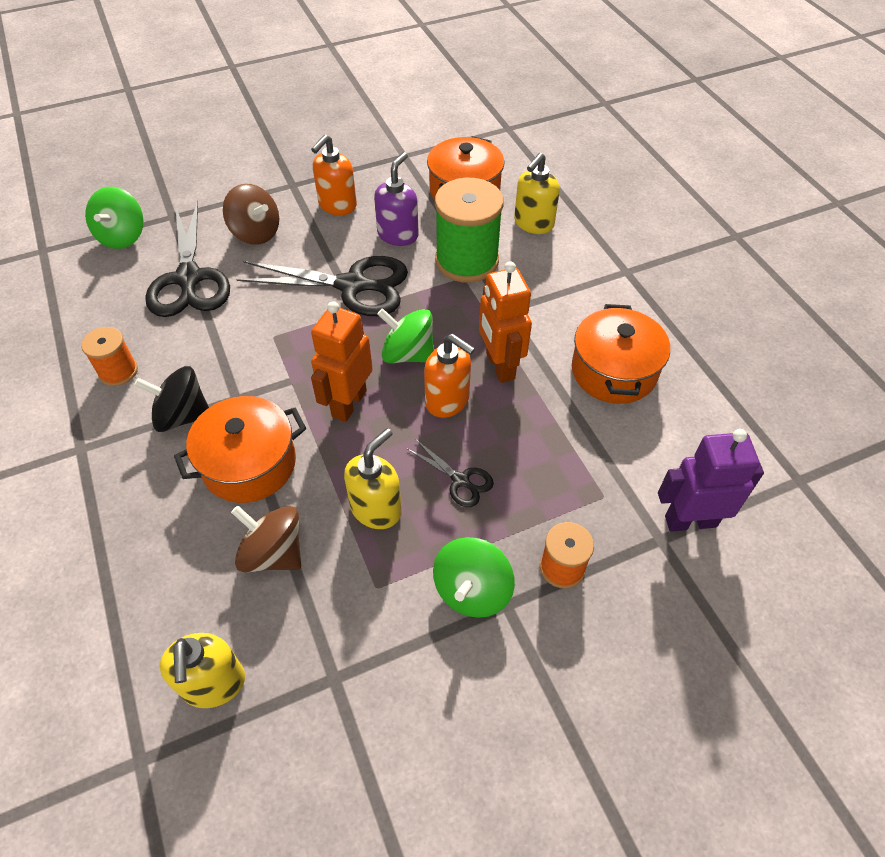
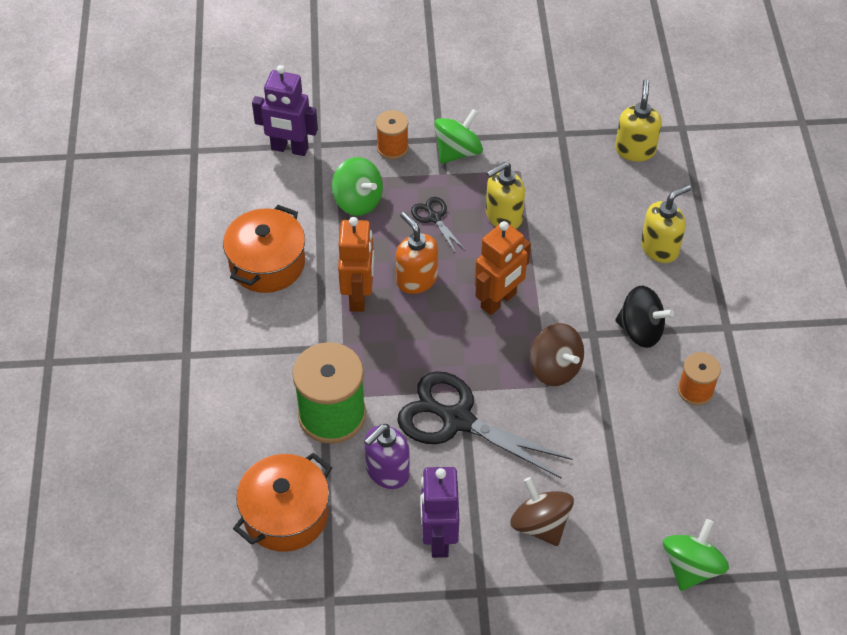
camera: 160 degrees left, 0 degrees up
(189, 279) = (621, 480): black scissors -> none
(249, 464) = (591, 275): orange pot -> none
(273, 553) = (584, 209): brown spinning top -> brown spinning top (555, 368)
(337, 205) = (438, 538): orange soap dispenser -> purple robot
(408, 354) = (432, 330): green spinning top -> green spinning top (358, 201)
(533, 224) = (238, 441): yellow soap dispenser -> yellow soap dispenser (660, 248)

